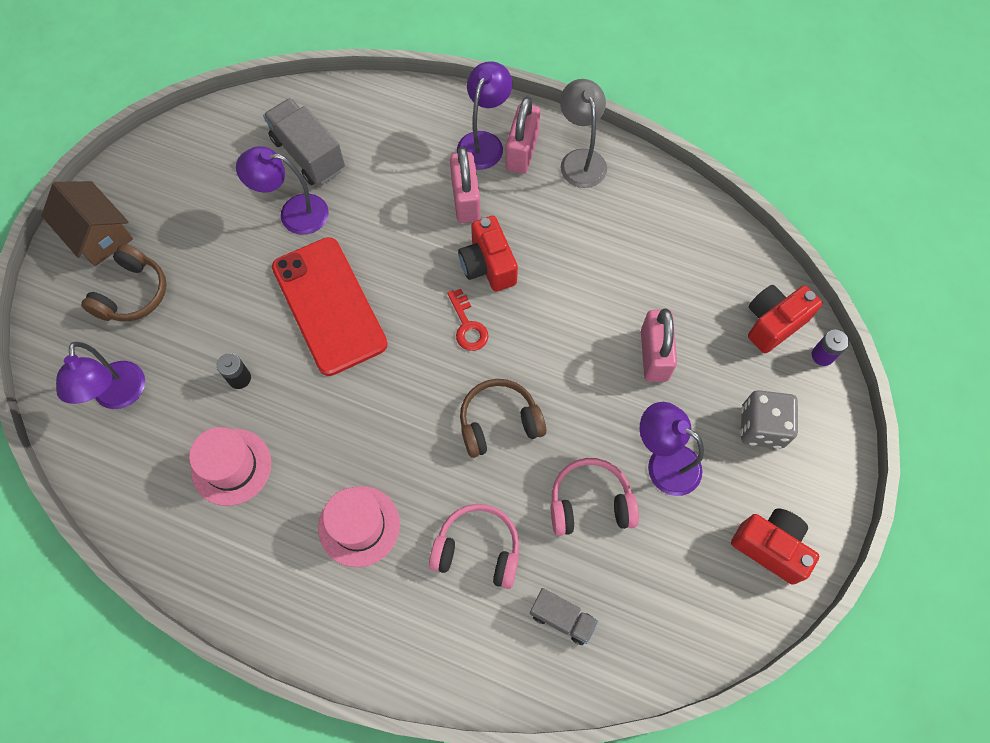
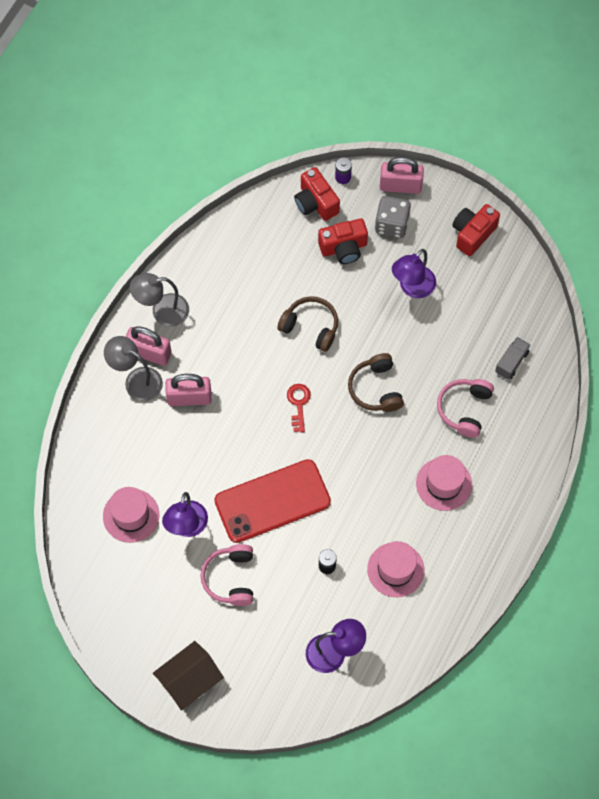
camera: 85 degrees left, 0 degrees up
(133, 293) = (247, 649): brown headphones -> brown headphones (310, 327)
(308, 154) = (131, 515): grey truck -> pink hat
(467, 325) = (298, 404): red key -> red key turned 75 degrees counterclockwise
(484, 142) = (136, 380): purple lamp -> grey lamp
(488, 265) = (249, 386): red camera -> red camera (343, 248)
(590, 503) = (437, 337): pink headphones -> pink headphones (230, 578)
(654, 355) = (333, 282): pink padlock -> pink padlock (400, 186)

